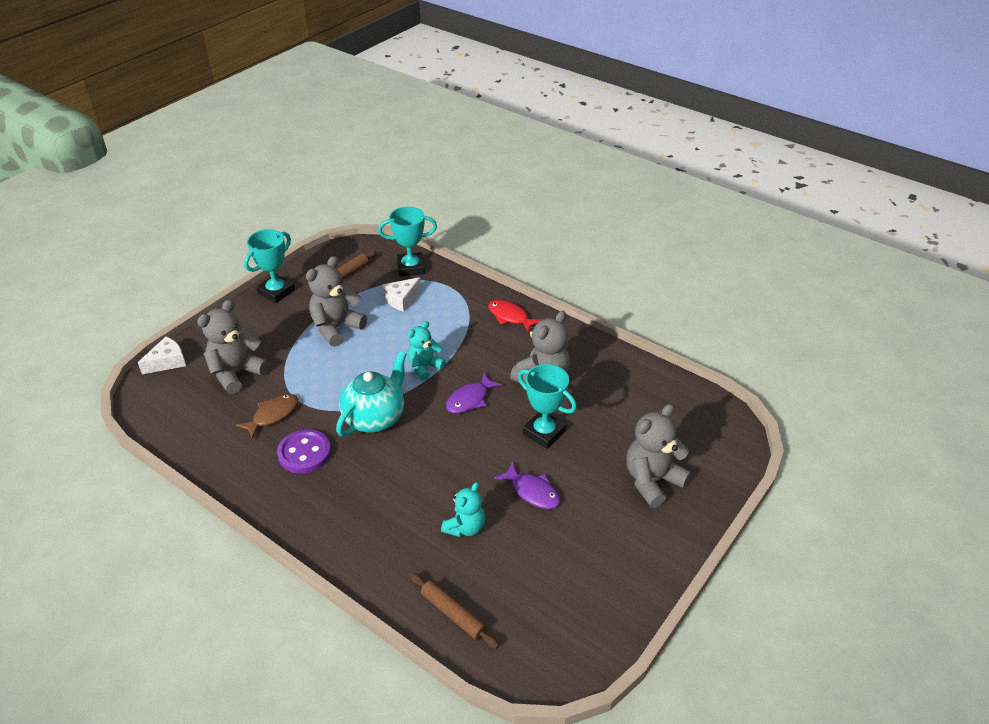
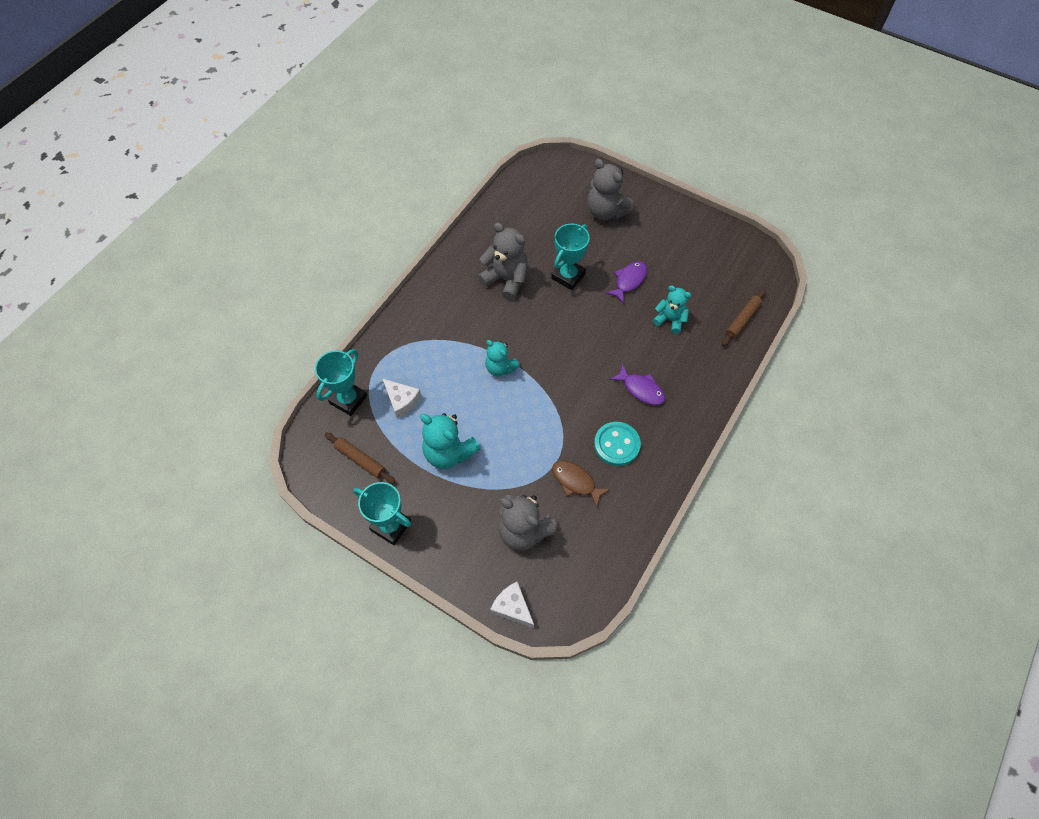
camera: 95 degrees left, 20 degrees up
(304, 453) = (616, 444): purple button -> turquoise button
(336, 328) = (449, 452): grey teddy bear -> turquoise teddy bear
(375, 418) = (568, 397): turquoise teapot -> none
(410, 268) = (348, 399): turquoise trophy -> turquoise trophy turned 45 degrees clockwise
(470, 399) = (537, 329): purple fish -> purple fish (641, 389)
(510, 317) = (426, 307): red fish -> none

